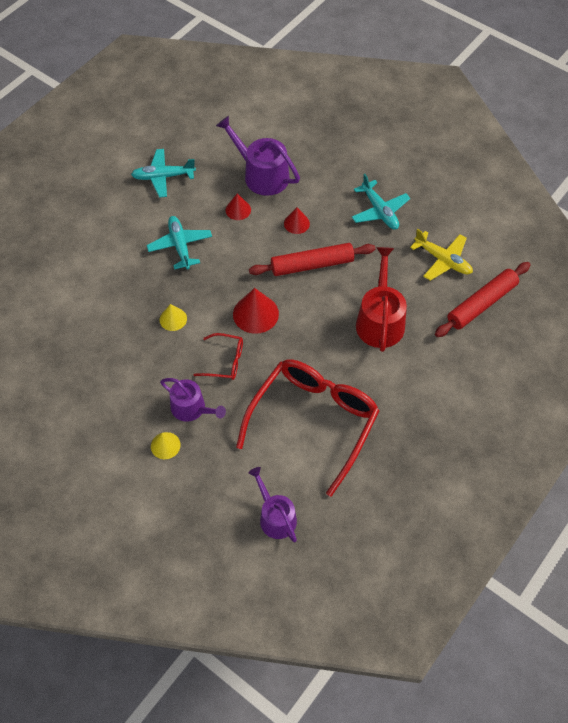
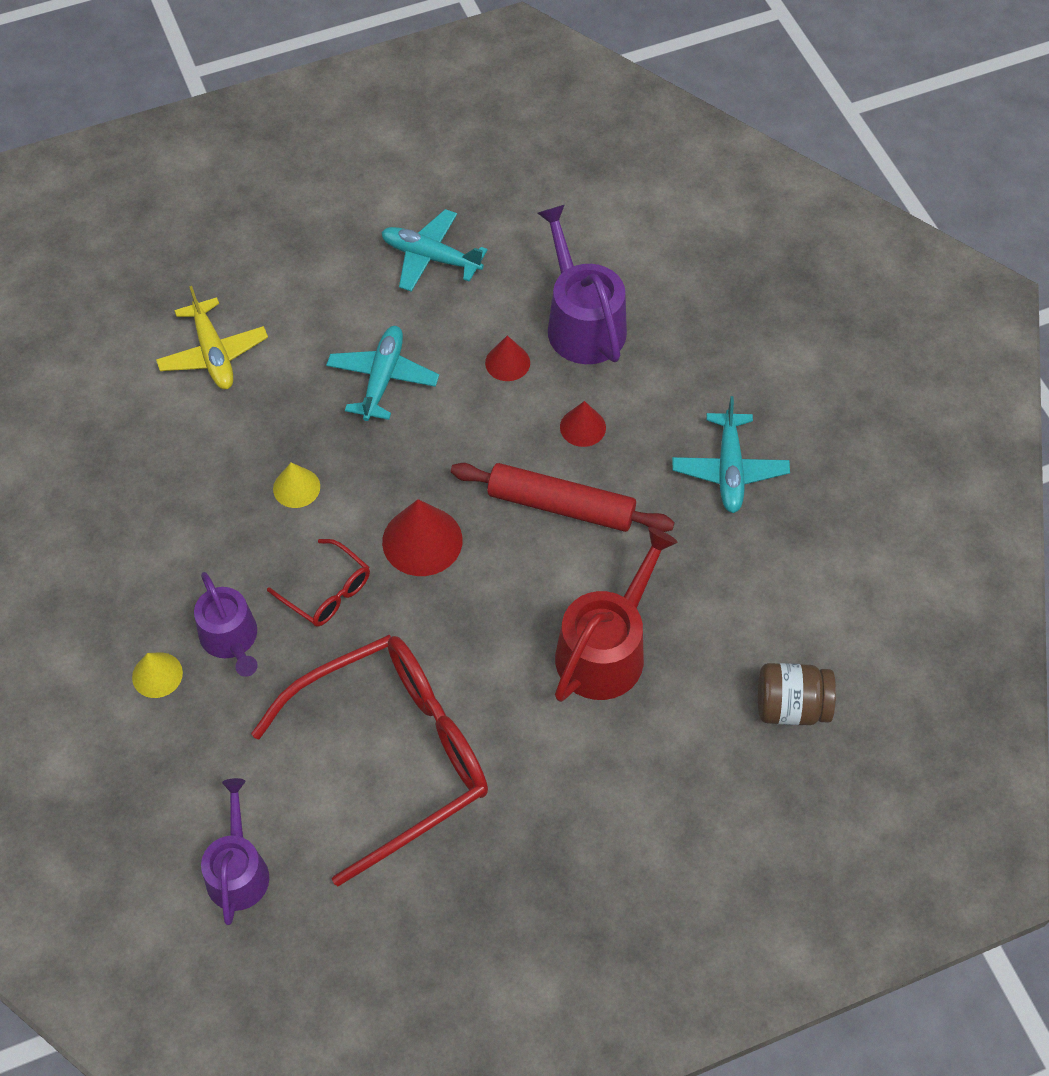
camera: 30 degrees right, 0 degrees up
(443, 260) = (777, 602): yellow plane -> yellow plane (213, 354)
(481, 304) = (791, 706): red rolling pin -> brown jar

